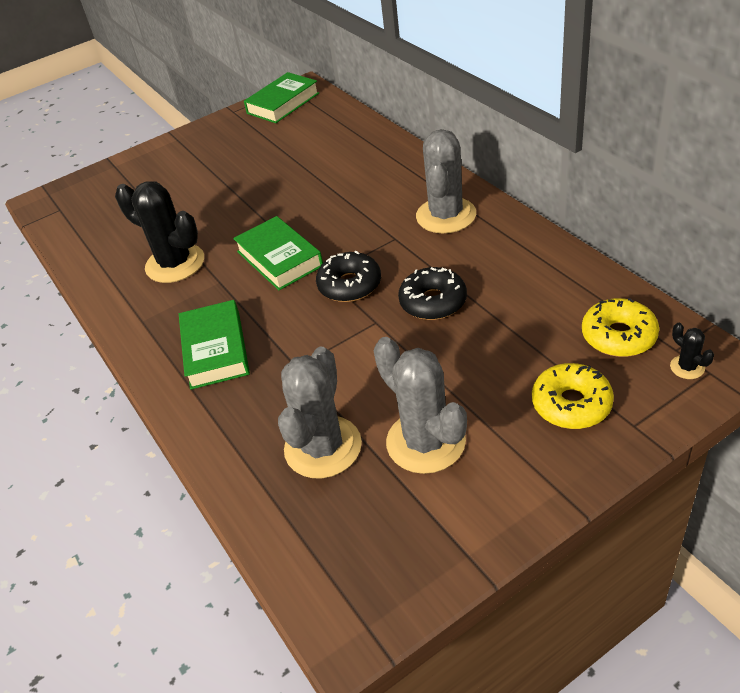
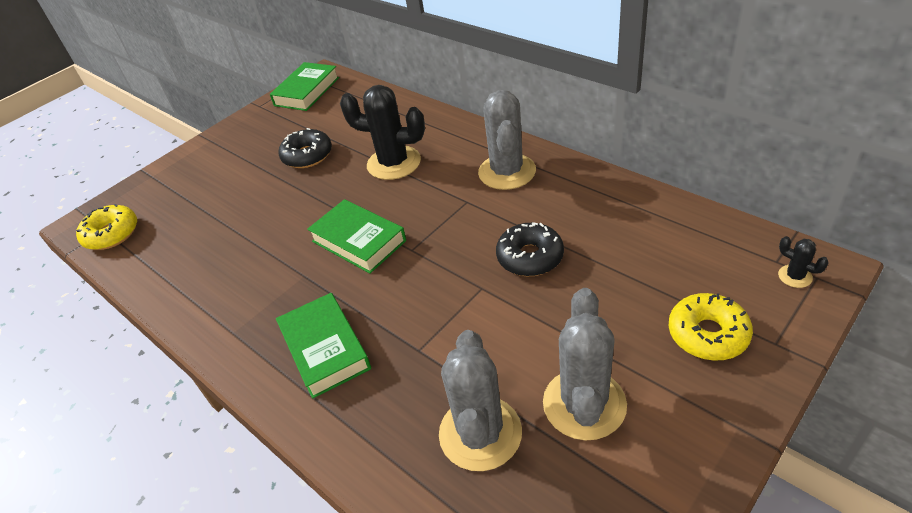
camera: 15 degrees left, 0 degrees up
(175, 264) = (249, 265): black cactus -> black cactus (394, 163)
(349, 285) = (440, 255): black donut -> black donut (307, 156)
(425, 442) = (584, 404): grey cactus -> grey cactus turned 60 degrees clockwise
(618, 336) = (719, 258): yellow donut -> yellow donut (112, 234)

